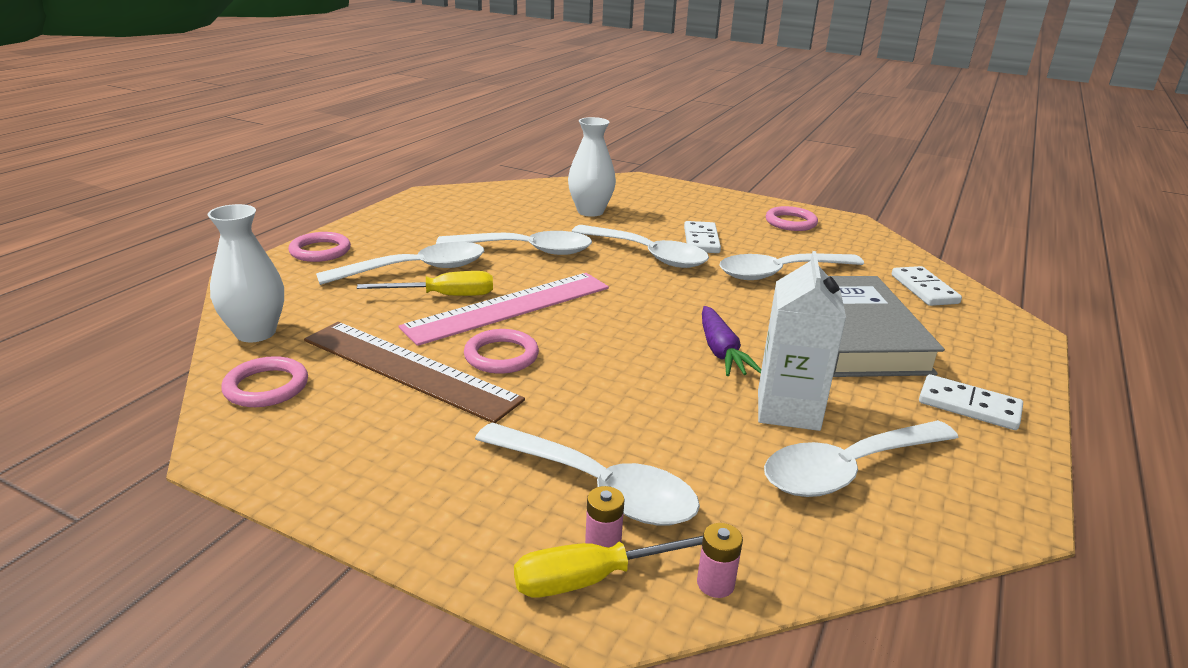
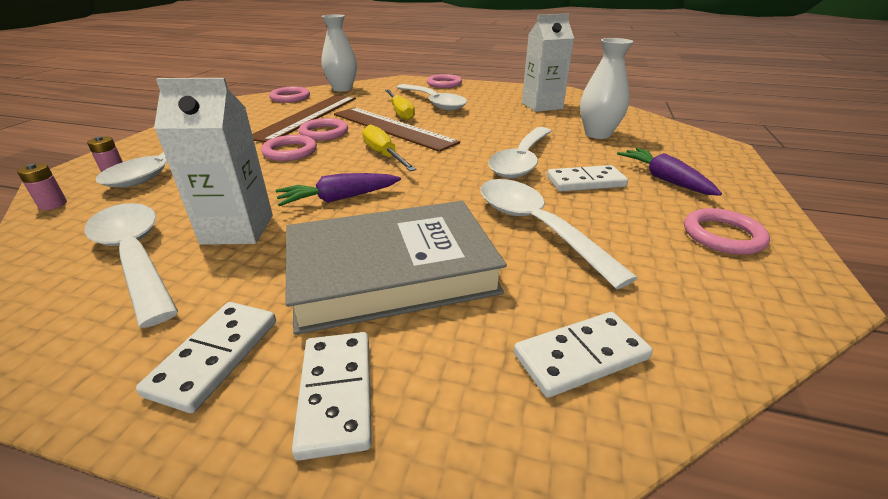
camera: 80 degrees right, 5 degrees up
(482, 215) = (542, 106): none -> white carton
(509, 307) = (392, 128): pink ruler -> brown ruler
(526, 250) = (489, 123): white spoon -> none
(568, 382) = (290, 151): none -> pink ring
(595, 578) = (89, 173): yellow screwdriver -> yellow screwdriver (384, 155)
(701, 214) = (664, 179): none -> purple carrot
(981, 361) = (337, 394): none -> white domino

